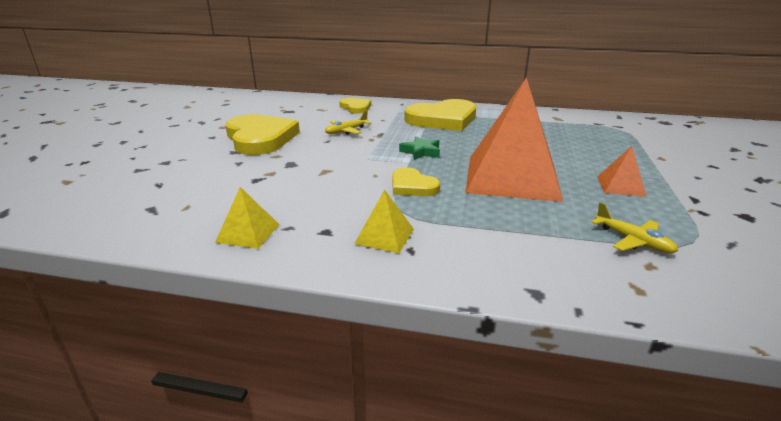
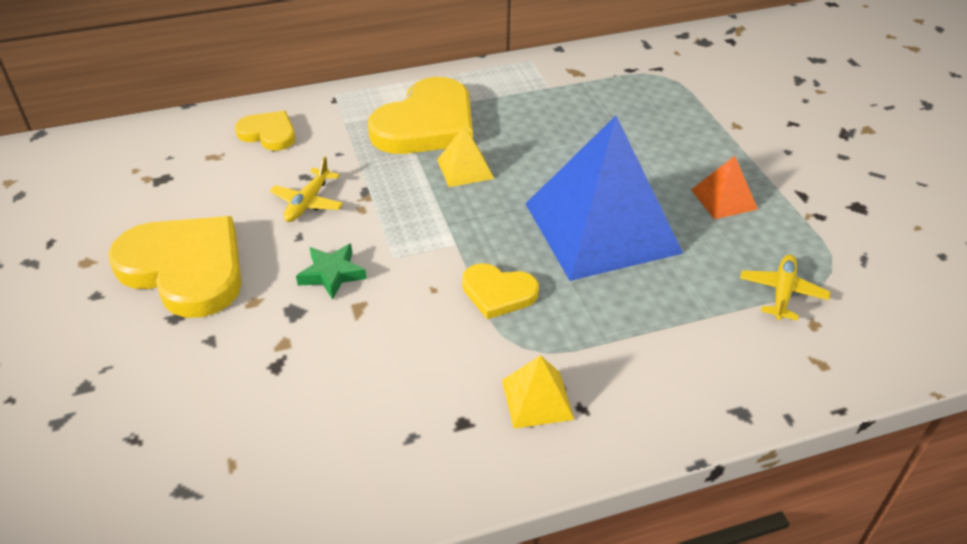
camera: 30 degrees left, 15 degrees up
(248, 233) = (369, 471): yellow pyramid -> yellow pyramid (465, 169)
(421, 152) = (455, 215): green star -> green star (332, 274)
(512, 177) = (601, 228): orange pyramid -> blue pyramid
(633, 241) = (782, 292): yellow plane -> yellow plane turned 90 degrees counterclockwise

